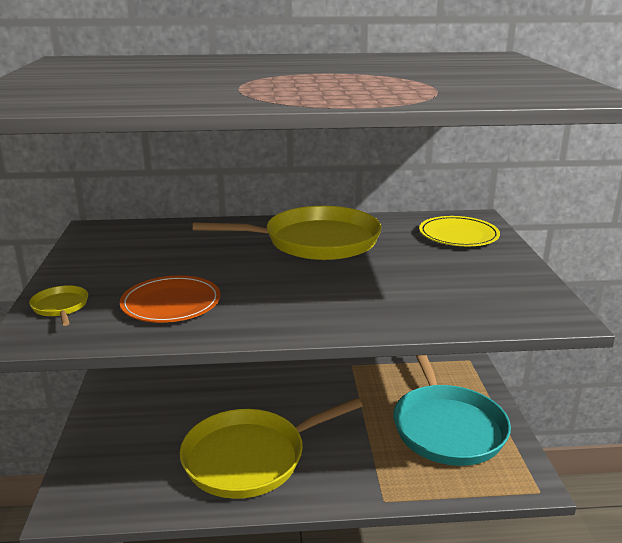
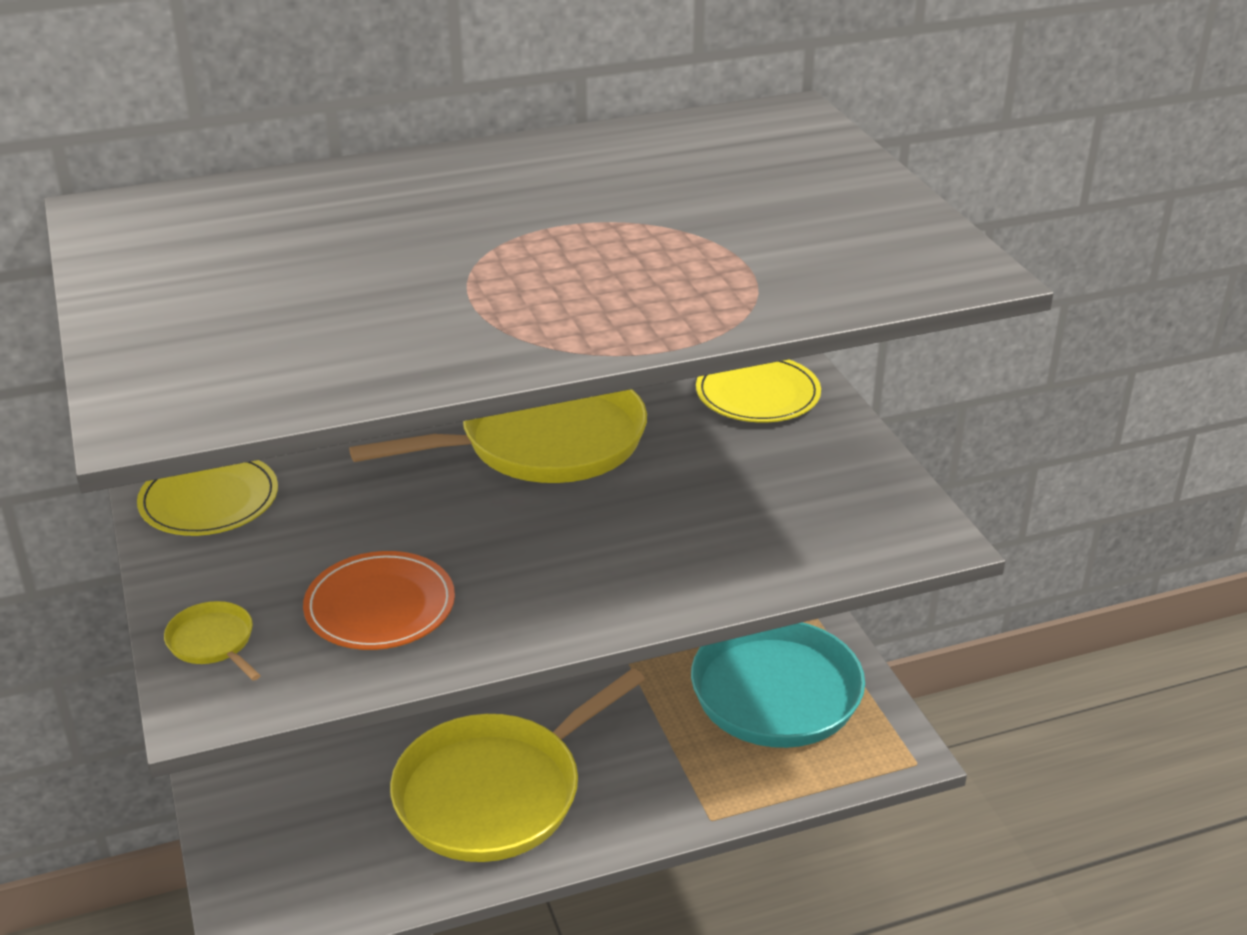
camera: 15 degrees left, 10 degrees up
(109, 245) = (209, 500): none -> yellow plate

